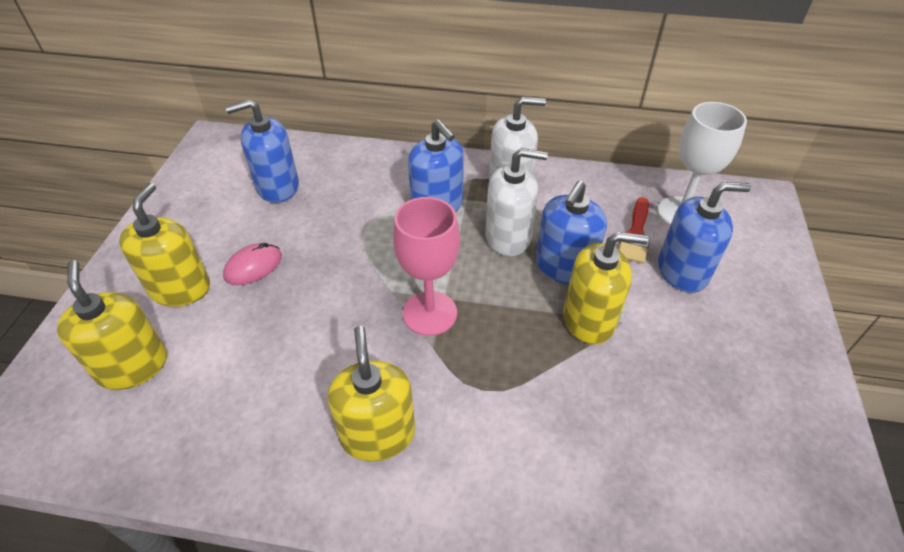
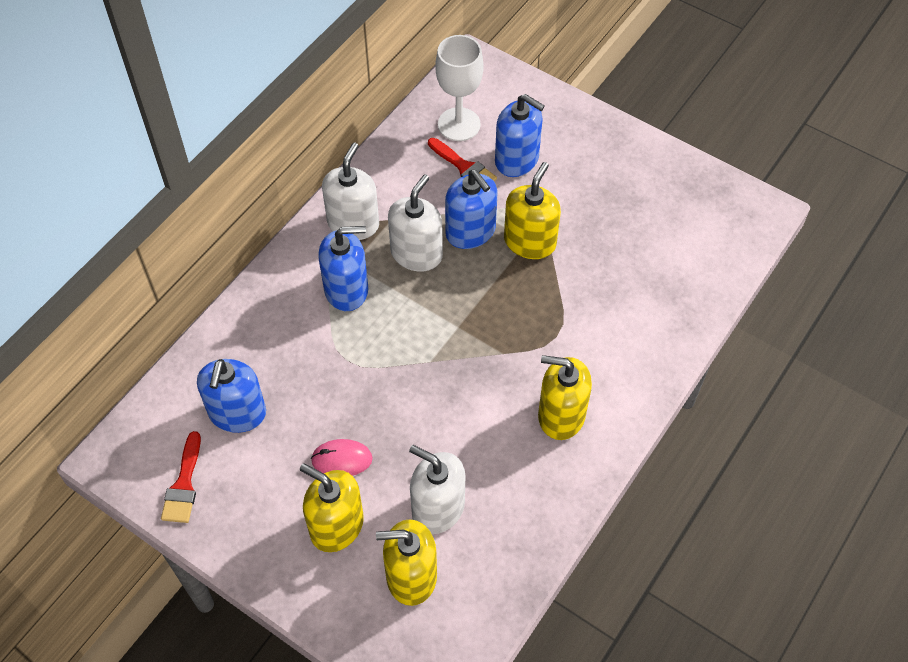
camera: 65 degrees left, 10 degrees up
(198, 182) = (183, 484): none -> red brush
(219, 359) = (438, 508): none -> white soap dispenser
(253, 266) = (342, 459): pink mouse -> pink mouse turned 75 degrees counterclockwise
(429, 313) = (468, 342): pink goblet -> none
(682, 271) = (517, 159): blue soap dispenser -> blue soap dispenser turned 105 degrees clockwise

